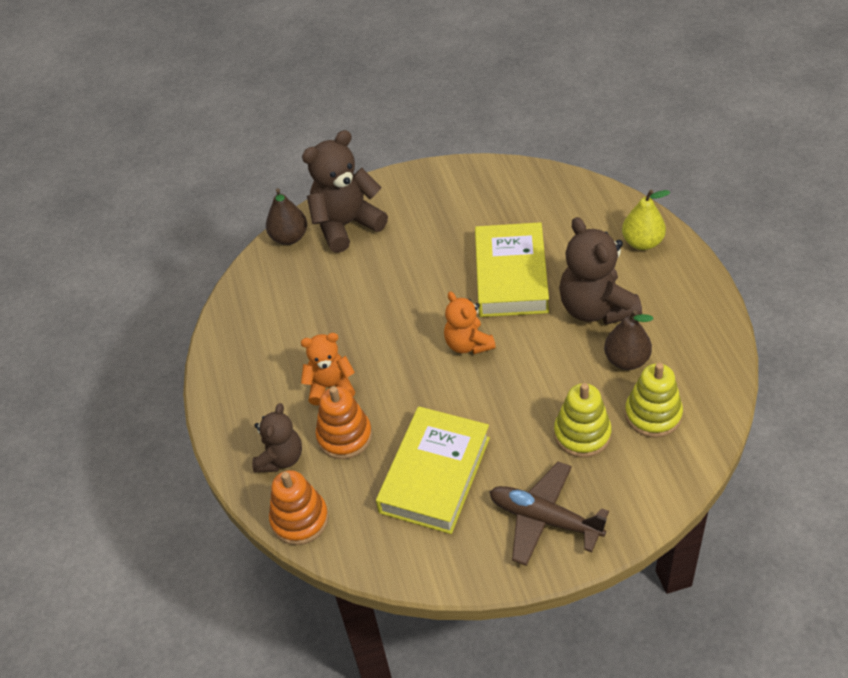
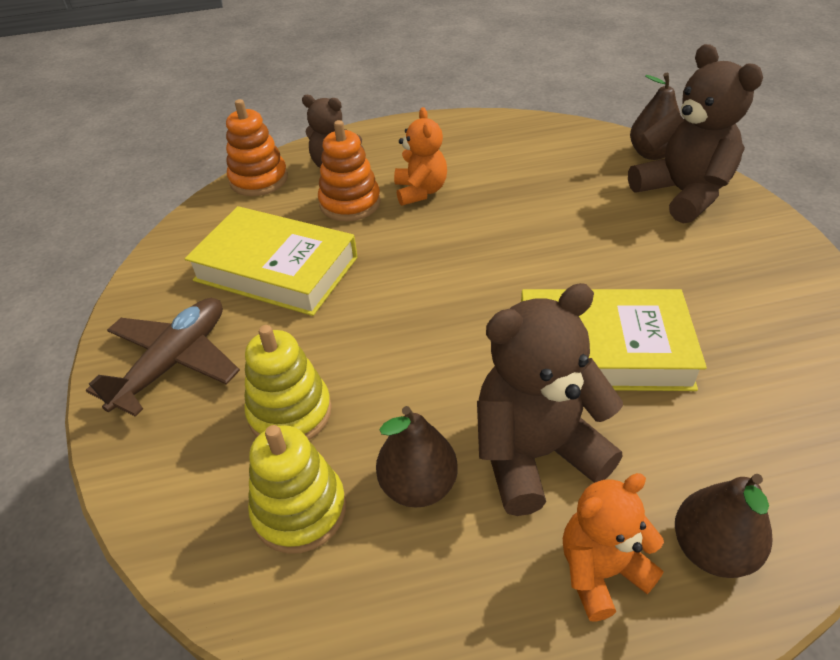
camera: 90 degrees right, 5 degrees down
(468, 344) = (471, 300): orange teddy bear -> orange teddy bear (601, 571)
(642, 242) = (711, 549): yellow pear -> brown pear

